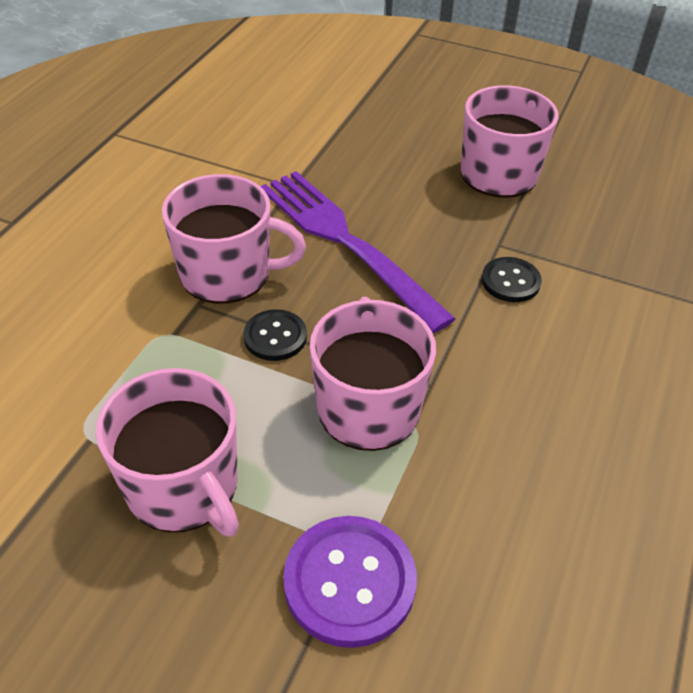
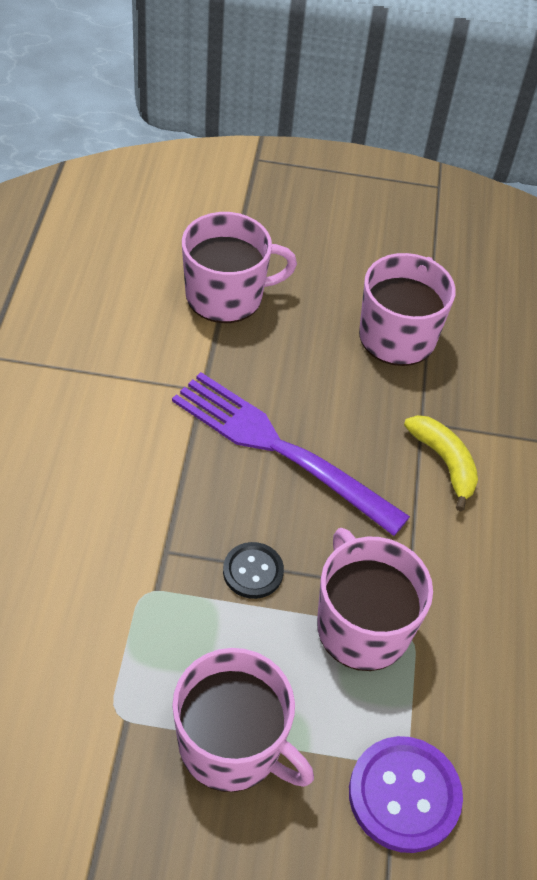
camera: 20 degrees left, 5 degrees up
(227, 273) = (180, 509): pink mug -> pink mug (226, 295)
(510, 281) = (444, 462): black button -> yellow banana

